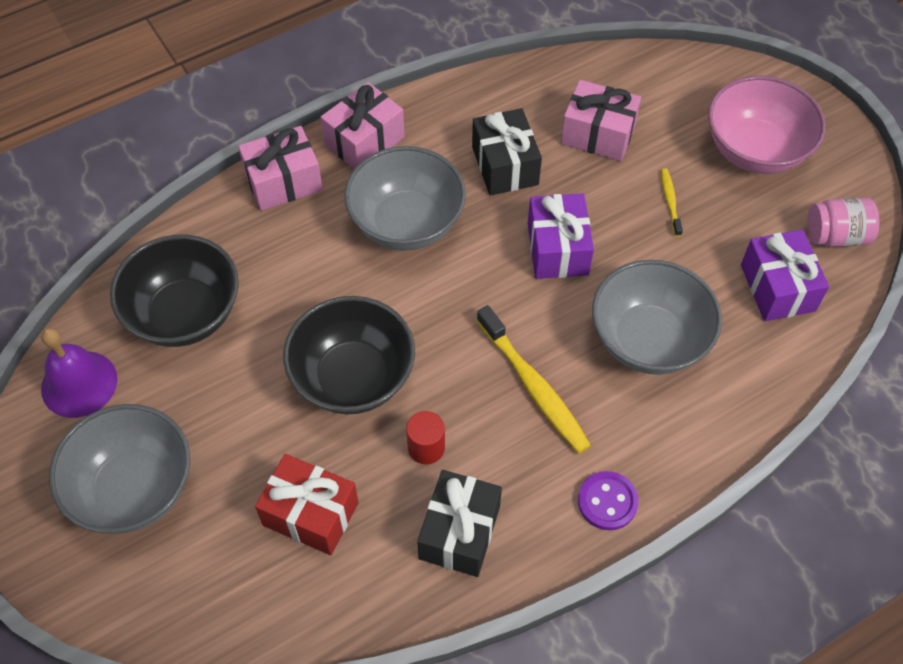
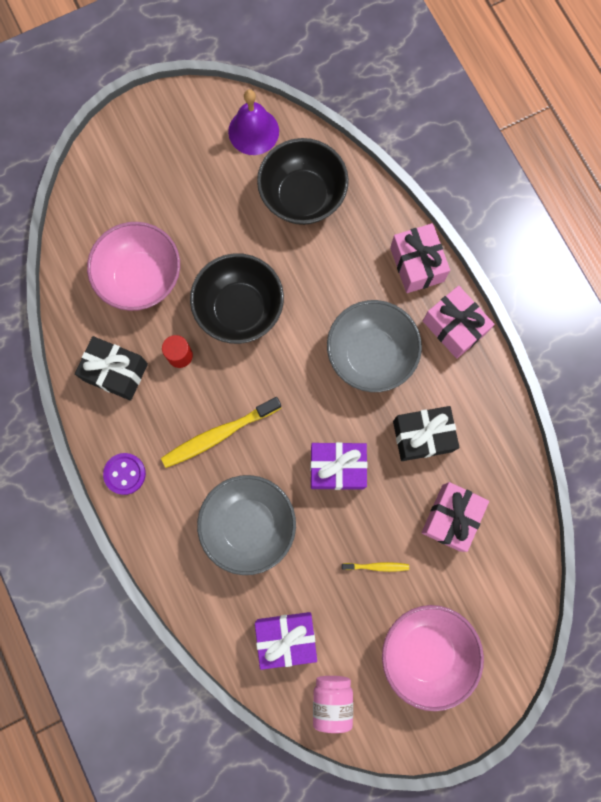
camera: 95 degrees right, 20 degrees up
(133, 488) = (172, 169): grey bowl -> none
(310, 514) = (141, 278): red gift -> pink bowl

